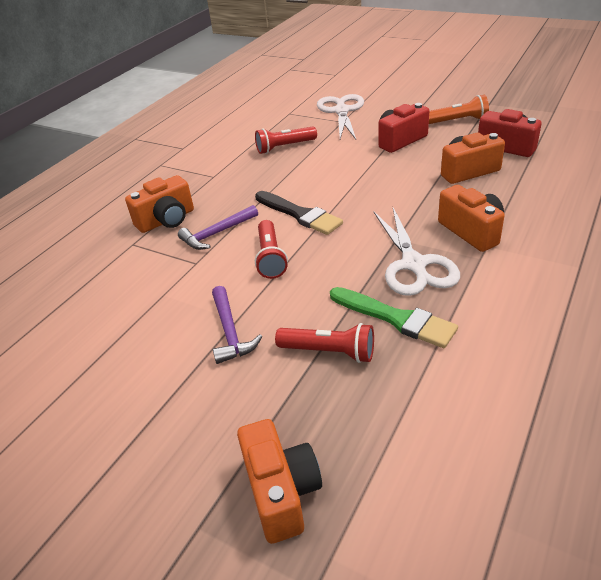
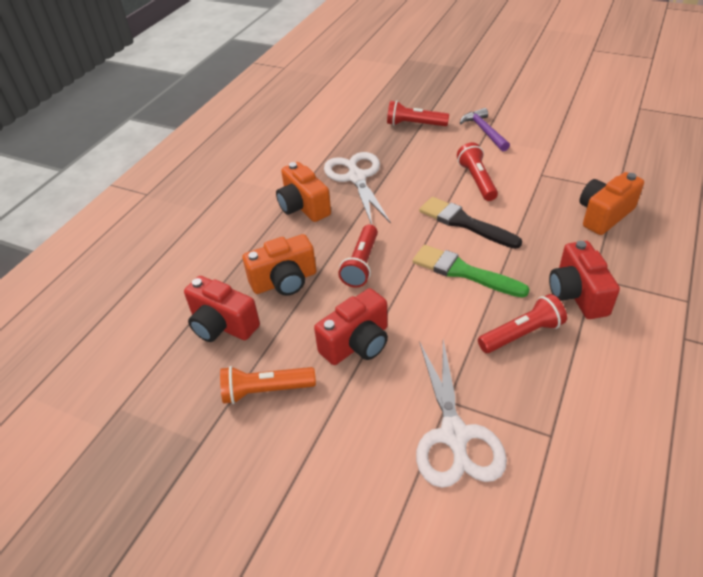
camera: 175 degrees right, 5 degrees up
(217, 233) = (539, 201): purple hammer -> none
(233, 167) = (577, 294): none -> red camera
(281, 492) = (427, 77): orange camera -> none
(396, 318) = (372, 143): green brush -> green brush (463, 272)
(400, 183) = (361, 264): none -> red flashlight

